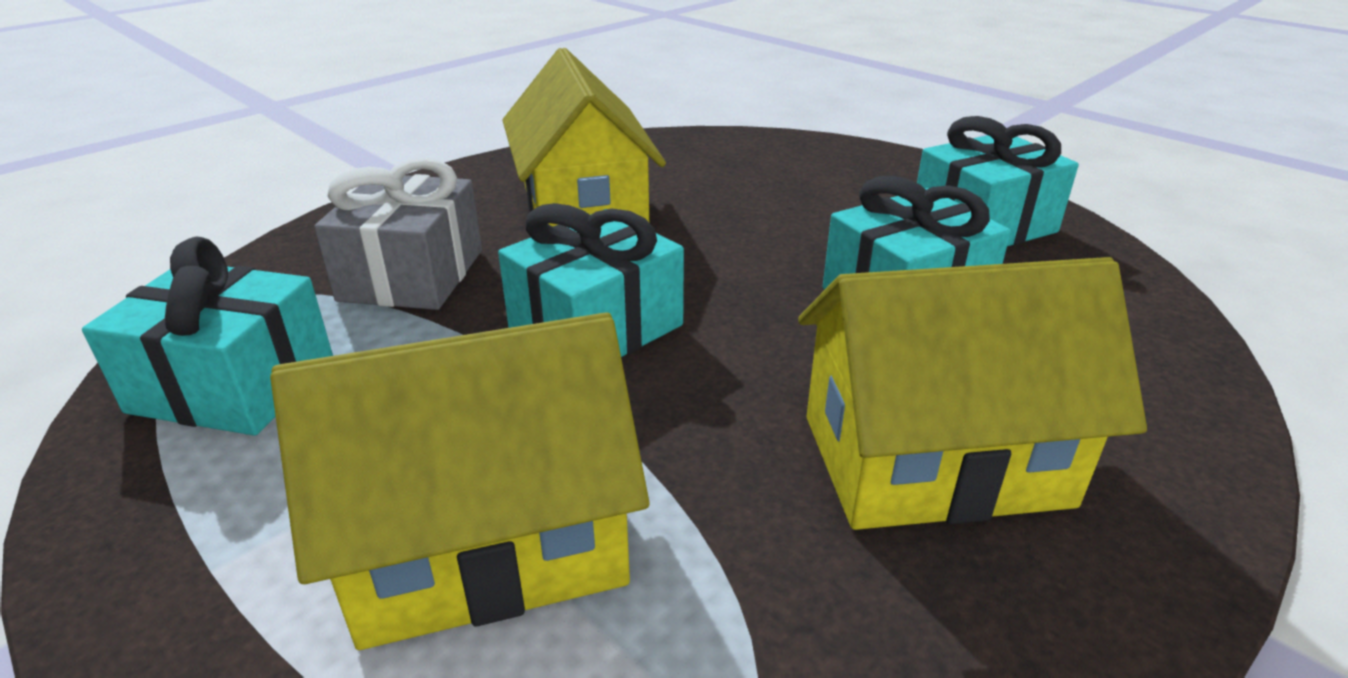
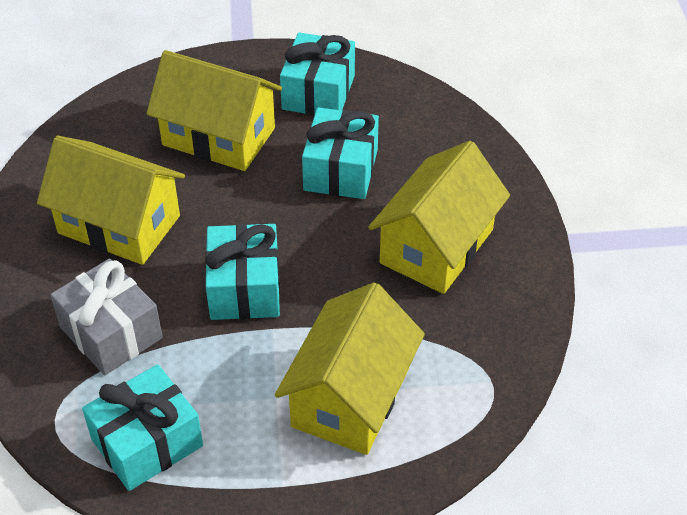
camera: 50 degrees left, 15 degrees up
(800, 202) = (219, 136): none -> yellow house

